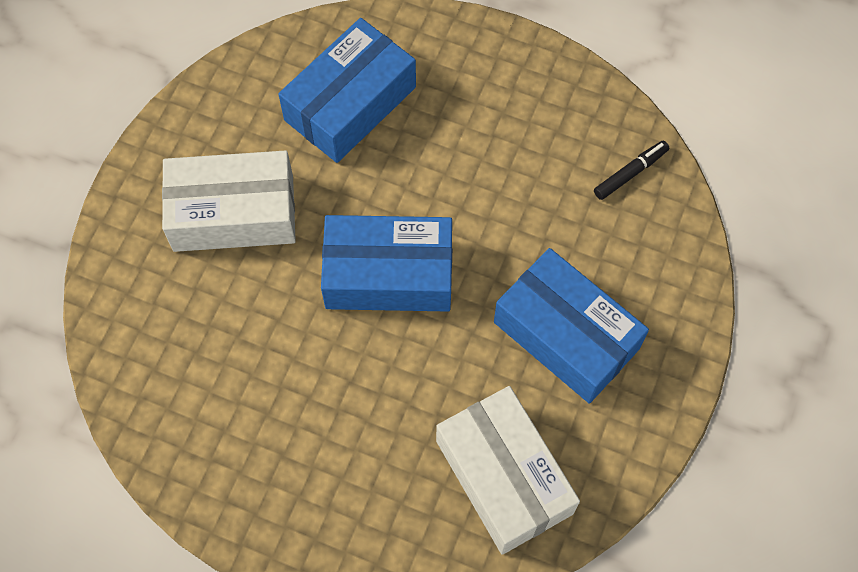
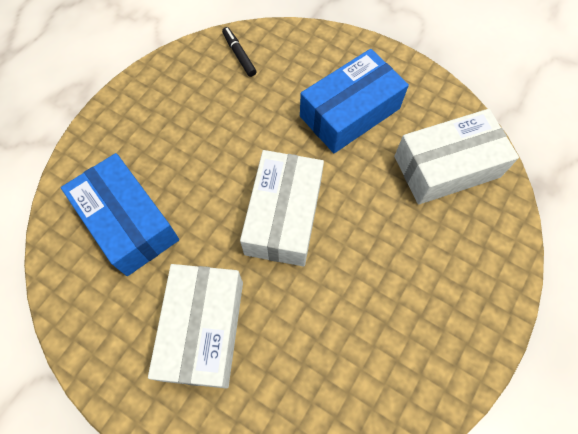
camera: 80 degrees left, 0 degrees up
(388, 274) = (284, 216): blue box -> white box

